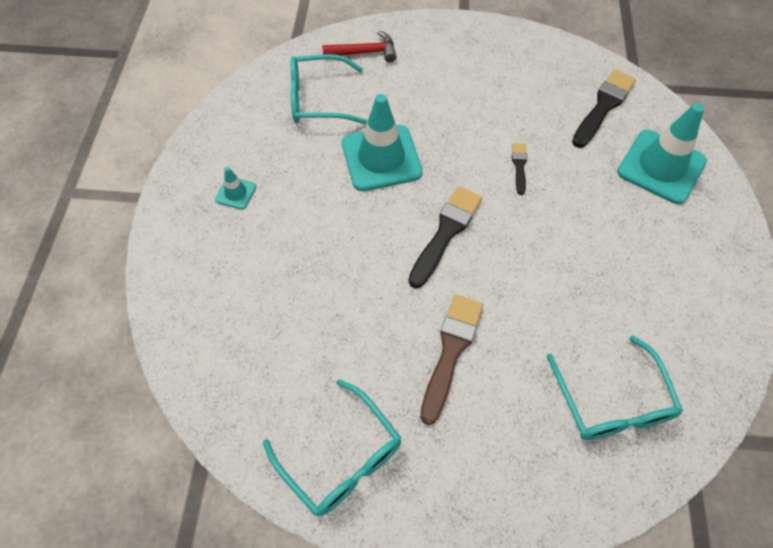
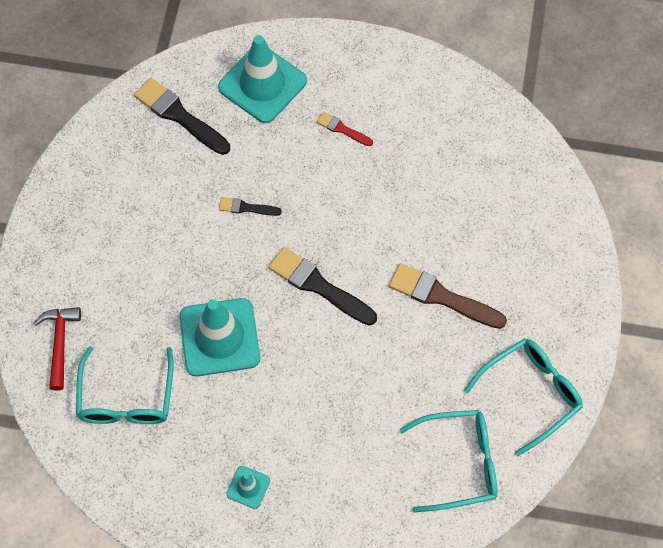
camera: 85 degrees left, 5 degrees up
(612, 401) = (492, 180): turquoise glasses -> turquoise glasses (459, 463)
(632, 240) = (342, 129): none -> red brush

